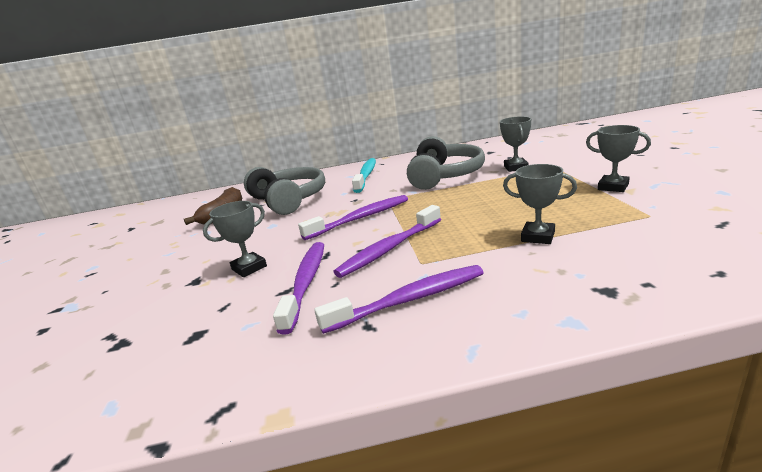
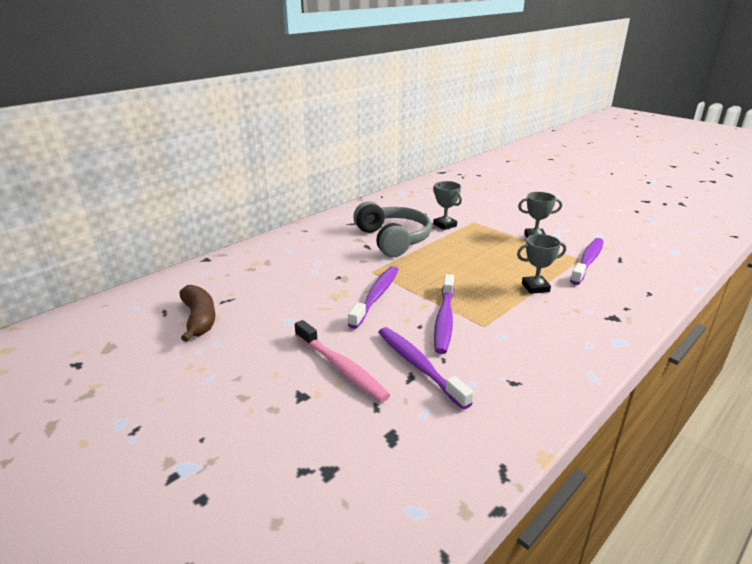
camera: 40 degrees left, 5 degrees up
(249, 268) = (341, 368): grey trophy -> pink toothbrush
(289, 200) = (261, 288): grey headphones -> none
(366, 175) = (310, 247): turquoise toothbrush -> none
(409, 300) = (515, 356): purple toothbrush -> purple toothbrush (588, 261)

